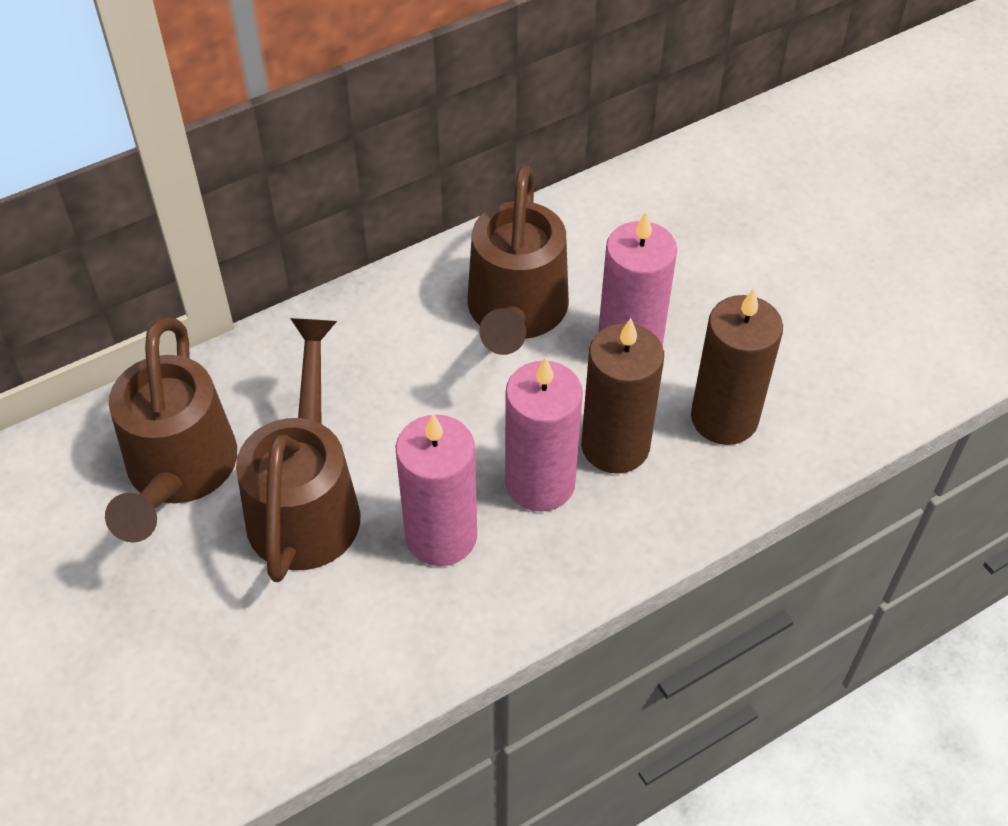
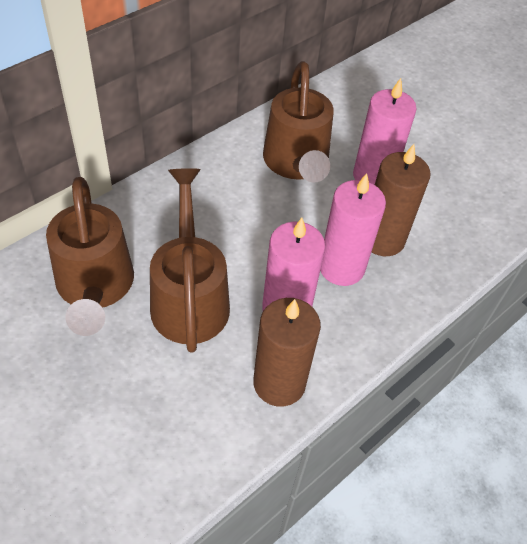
camera: 15 degrees left, 0 degrees up
(724, 418) = (444, 215): brown candle -> brown candle (279, 383)

